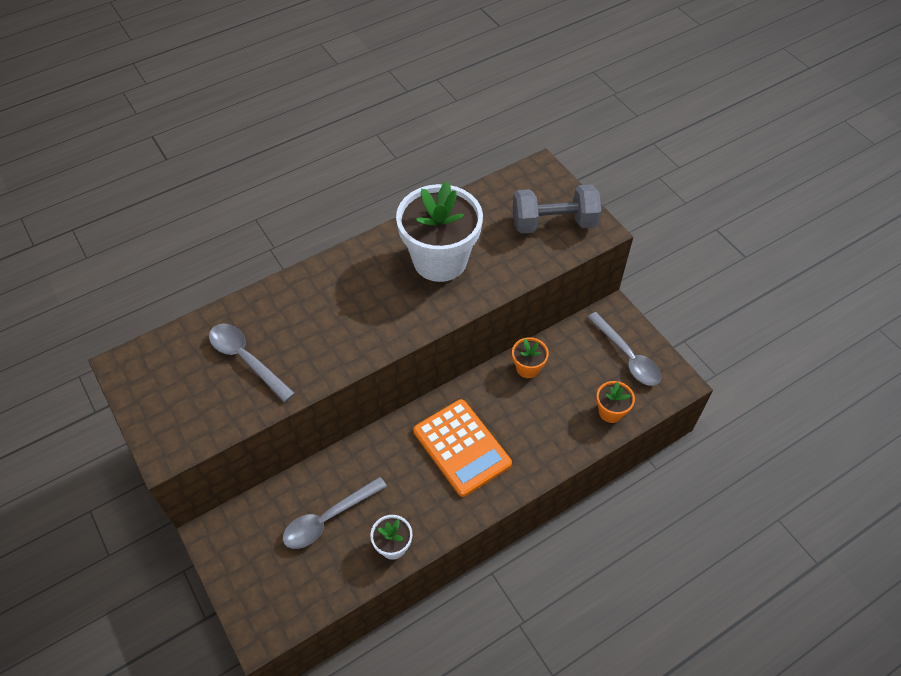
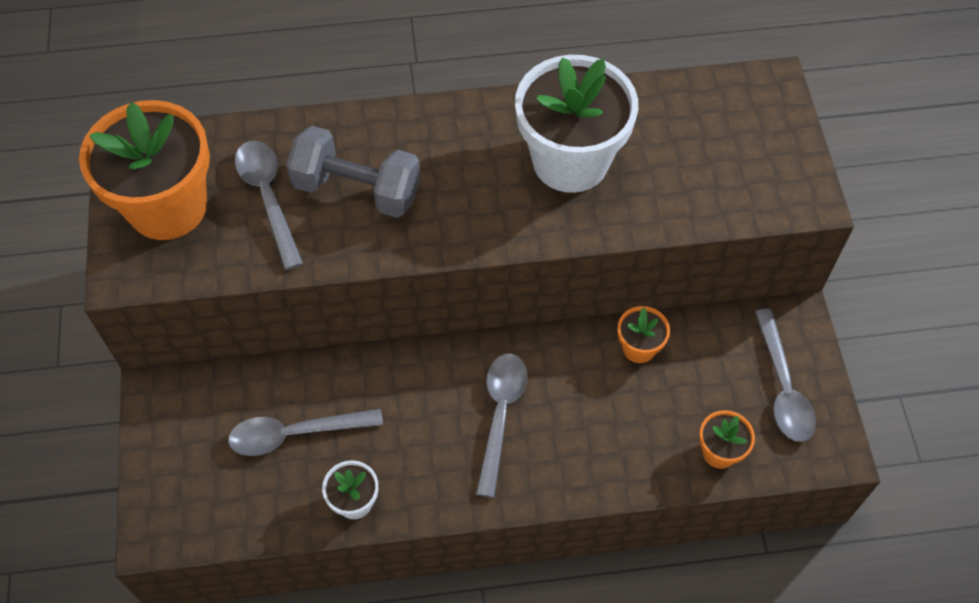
camera: 25 degrees right, 5 degrees up
(175, 393) = (167, 207): none -> orange flower pot
(462, 447) = (500, 415): orange calculator -> grey spoon
(554, 223) = (750, 167): grey dumbbell -> grey dumbbell (357, 189)

